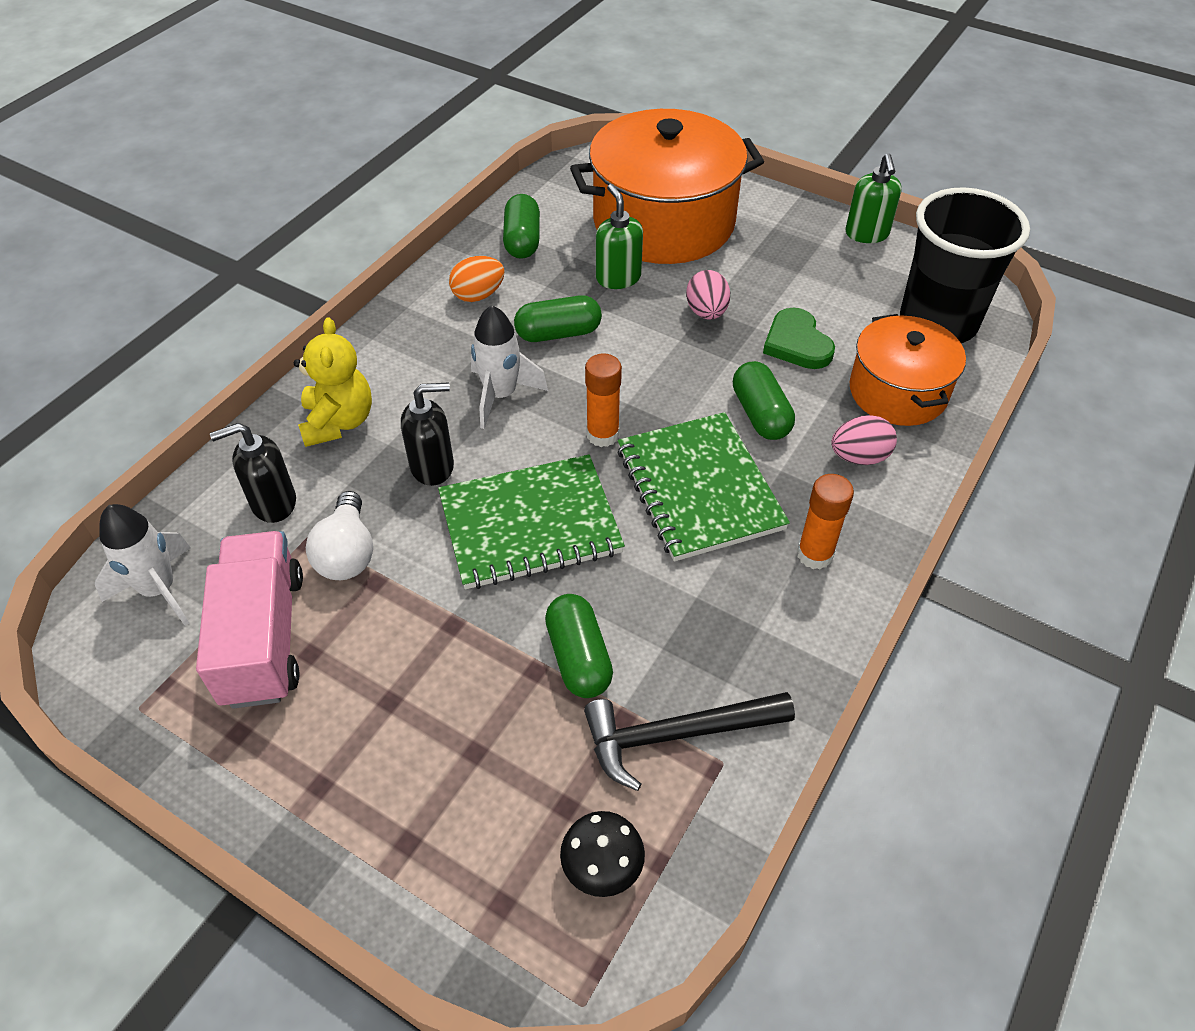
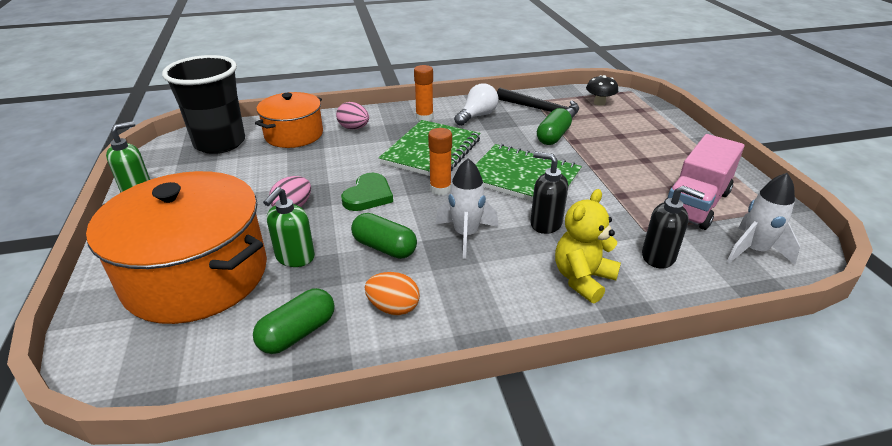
camera: 135 degrees left, 15 degrees down
(347, 553) = (628, 213): white light bulb -> white light bulb (477, 116)
(760, 414) = (360, 158): green capsule -> none
(797, 343) = (287, 170): green heart -> green heart (368, 195)

